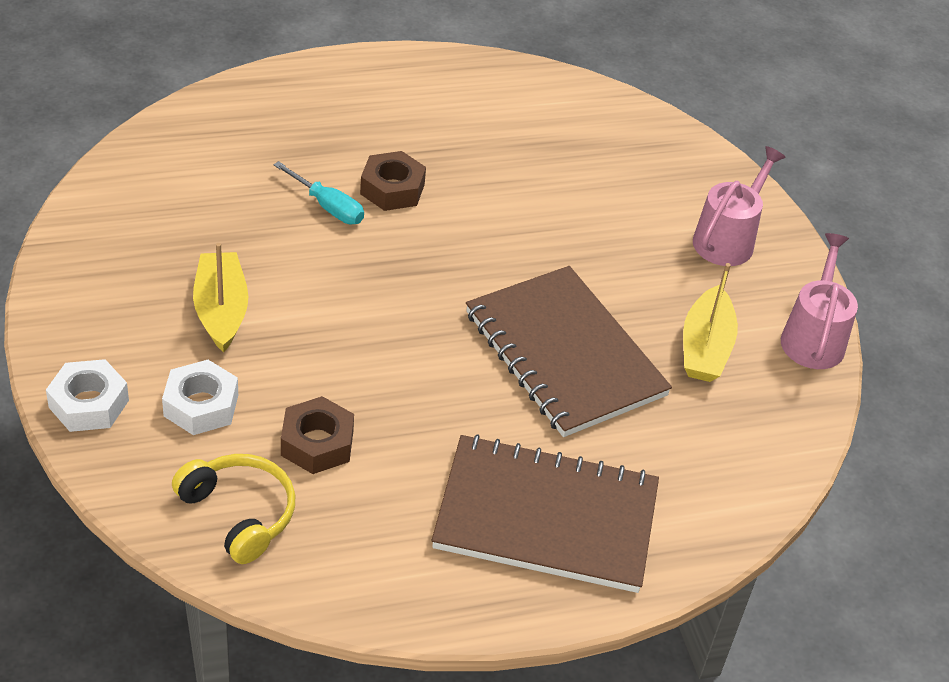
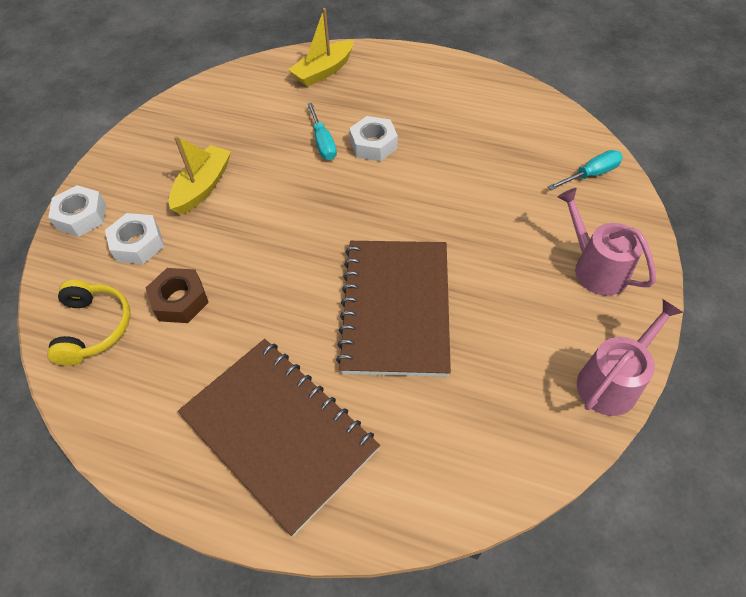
camera: 40 degrees right, 10 degrees up
(392, 189) = (373, 144): brown nut -> white nut
(655, 144) = (591, 174): none -> turquoise screwdriver
(705, 347) = (510, 350): yellow boat -> yellow boat (324, 71)
(727, 239) = (595, 268): pink watering can -> pink watering can turned 105 degrees counterclockwise

